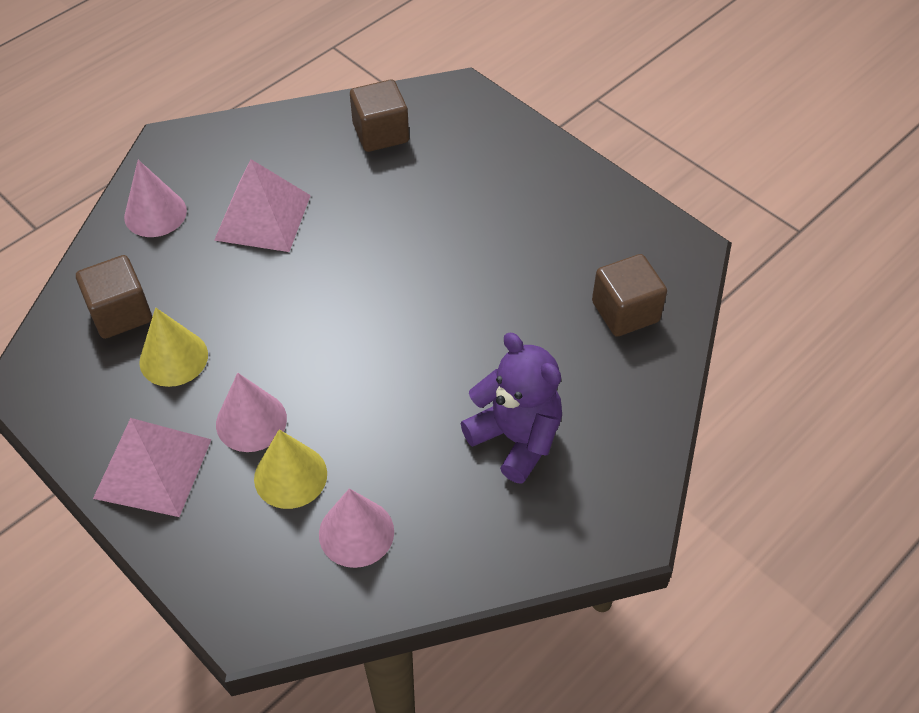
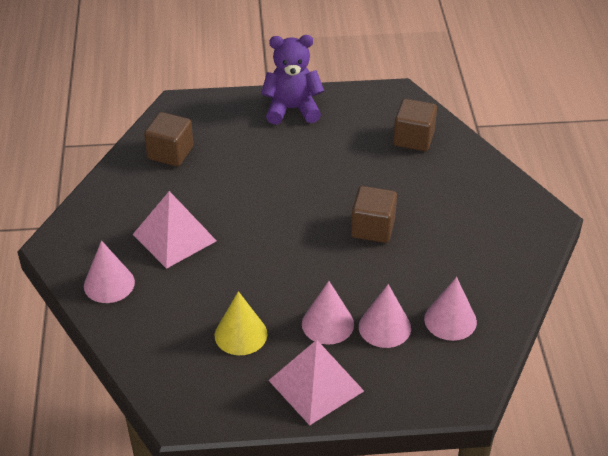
camera: 50 degrees left, 10 degrees down
(121, 313) = (175, 341): brown cube -> brown cube (373, 228)
(290, 476) = (384, 327): yellow cone -> pink cone
(516, 438) = (452, 225): purple teddy bear -> purple teddy bear (292, 109)

